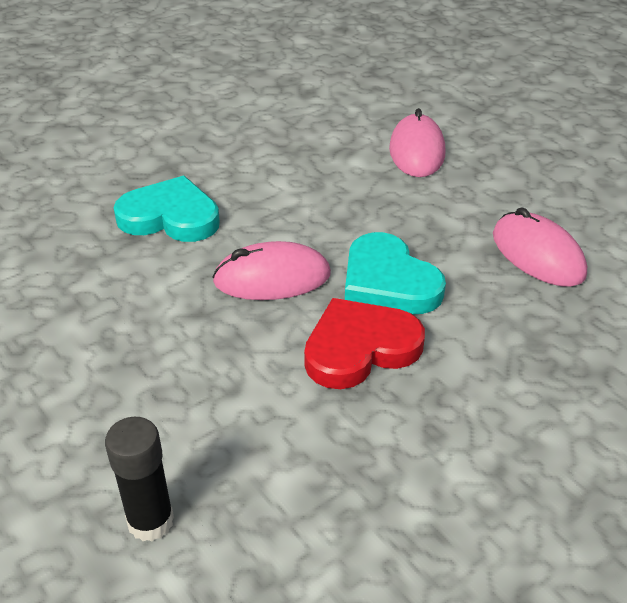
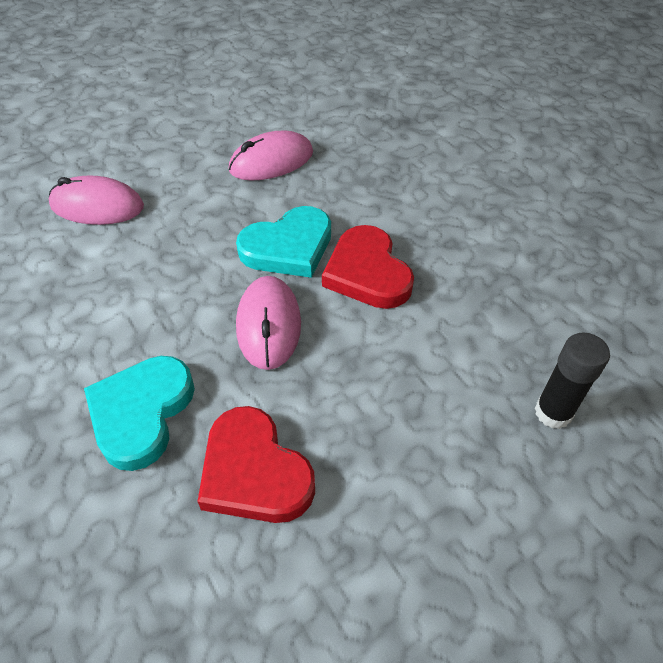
camera: 85 degrees left, 10 degrees up
(105, 286) = (254, 472): none -> red heart

